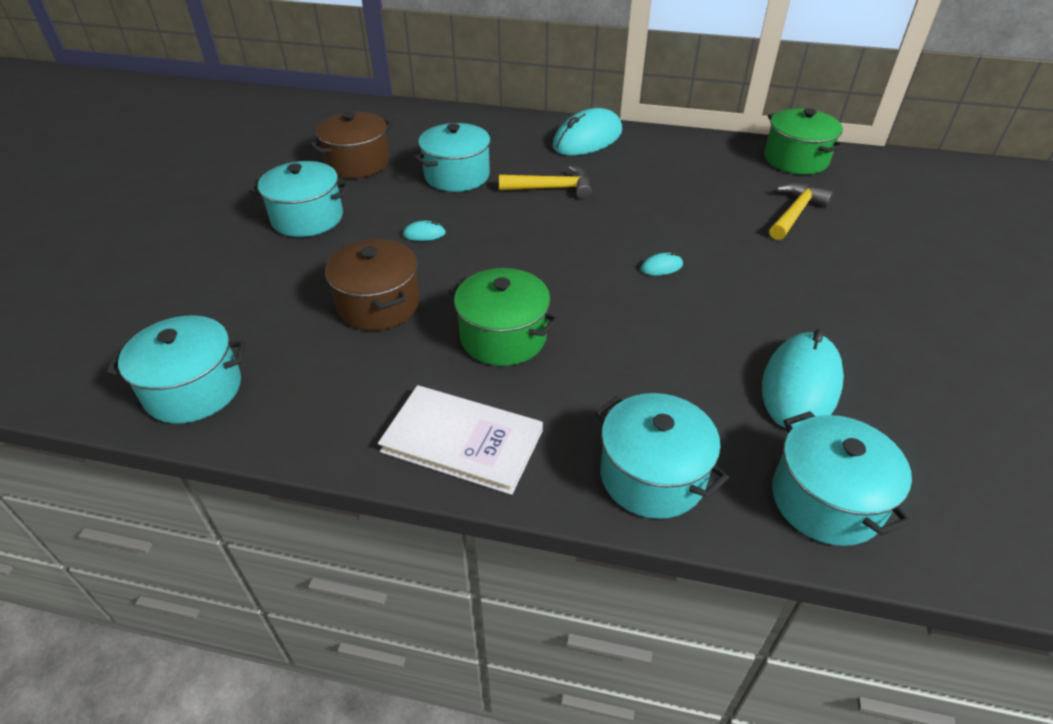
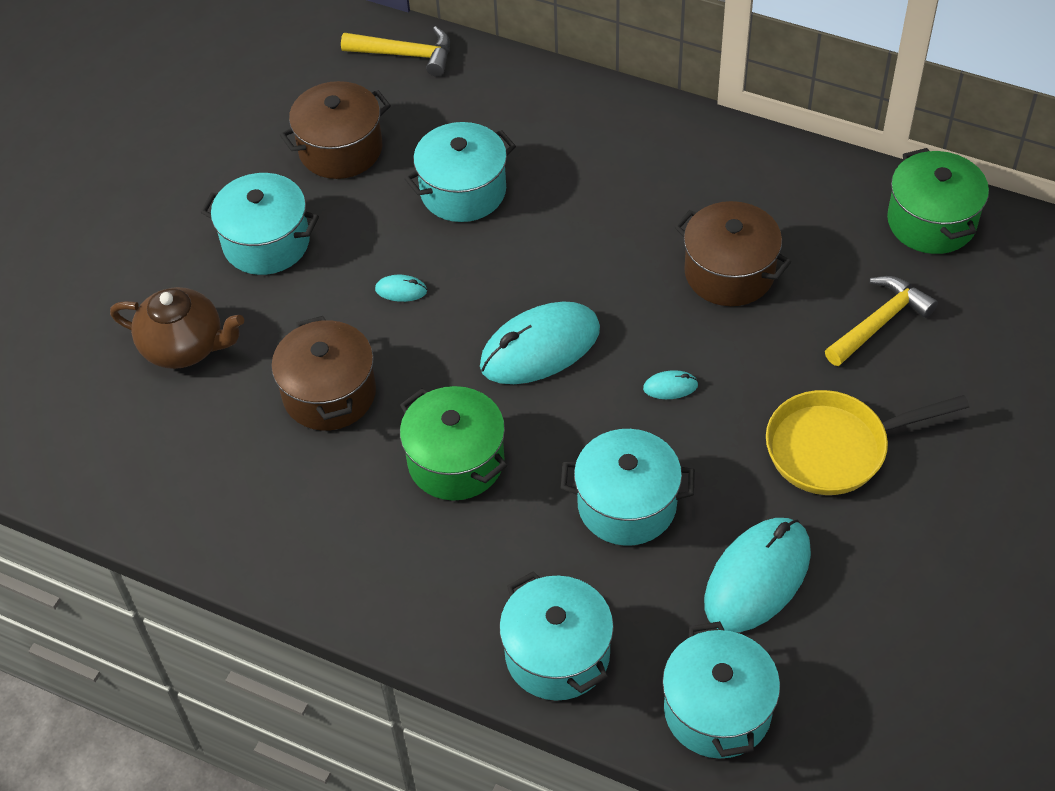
camera: 15 degrees right, 10 degrees up
(194, 390) = (127, 477): turquoise pot -> turquoise pot (627, 504)
(244, 289) = (185, 347): none -> brown teapot
(462, 441) = (382, 583): white book -> none
(552, 188) = (579, 232): yellow hammer -> yellow hammer (406, 55)
(587, 139) = (657, 141): turquoise mouse -> turquoise mouse (540, 348)
(672, 198) = (729, 273): none -> brown pot
(809, 289) = (835, 448): none -> yellow pan

